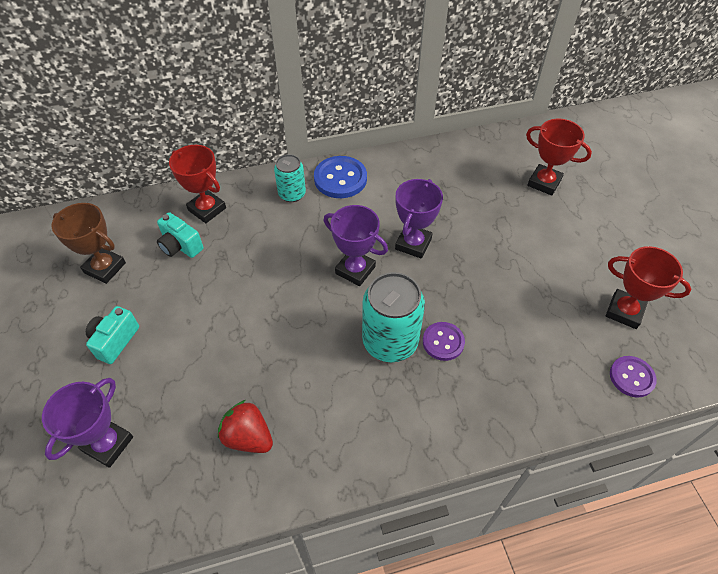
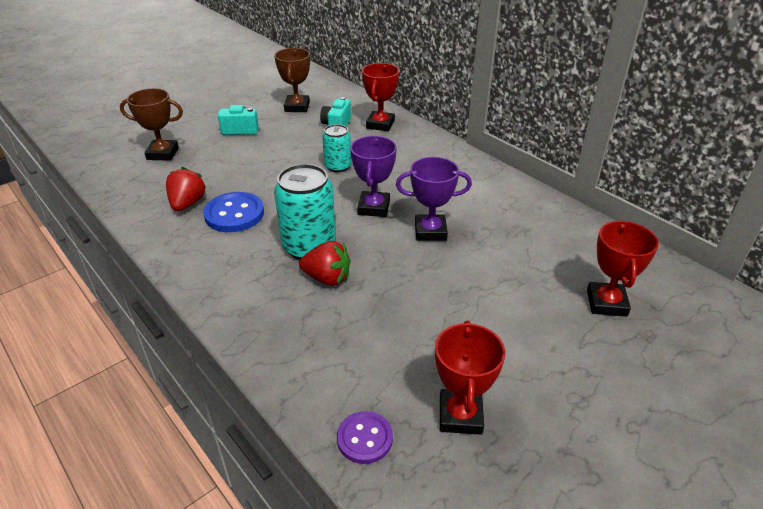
camera: 65 degrees right, 15 degrees down
(108, 444) = (162, 154): purple trophy -> brown trophy
(292, 194) = (430, 154): turquoise can -> turquoise can (338, 166)
(340, 179) = (471, 171): blue button -> blue button (234, 214)
(443, 342) = (327, 278): purple button -> red strawberry

